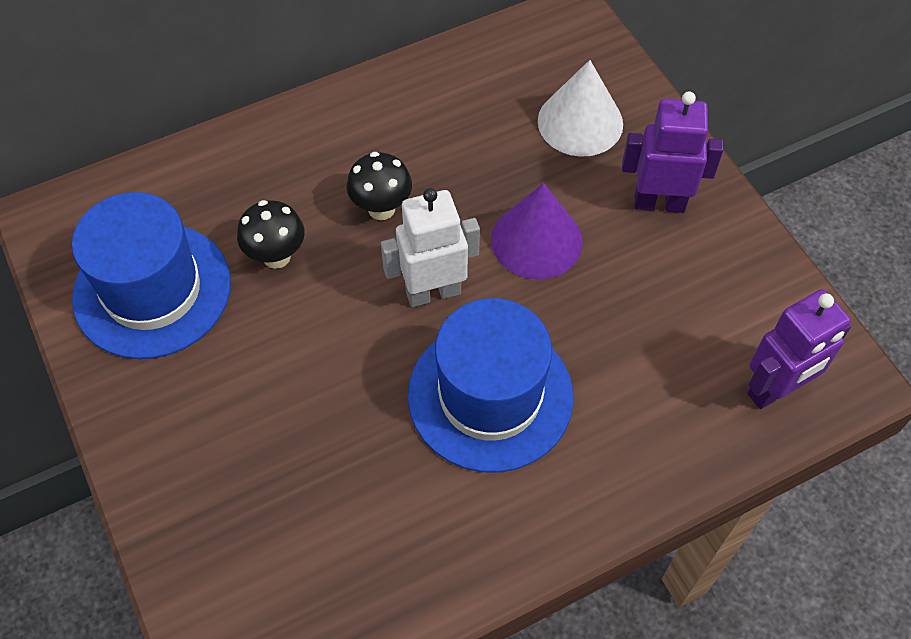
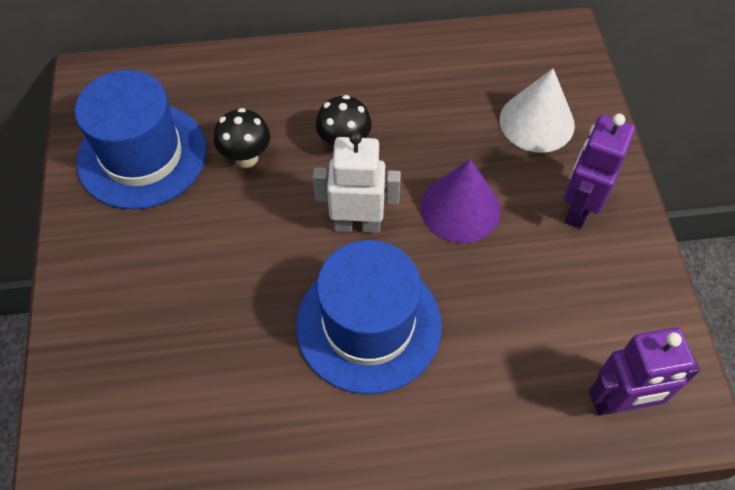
camera: 20 degrees right, 0 degrees up
(659, 203) = (578, 208): purple robot -> purple robot turned 90 degrees counterclockwise

